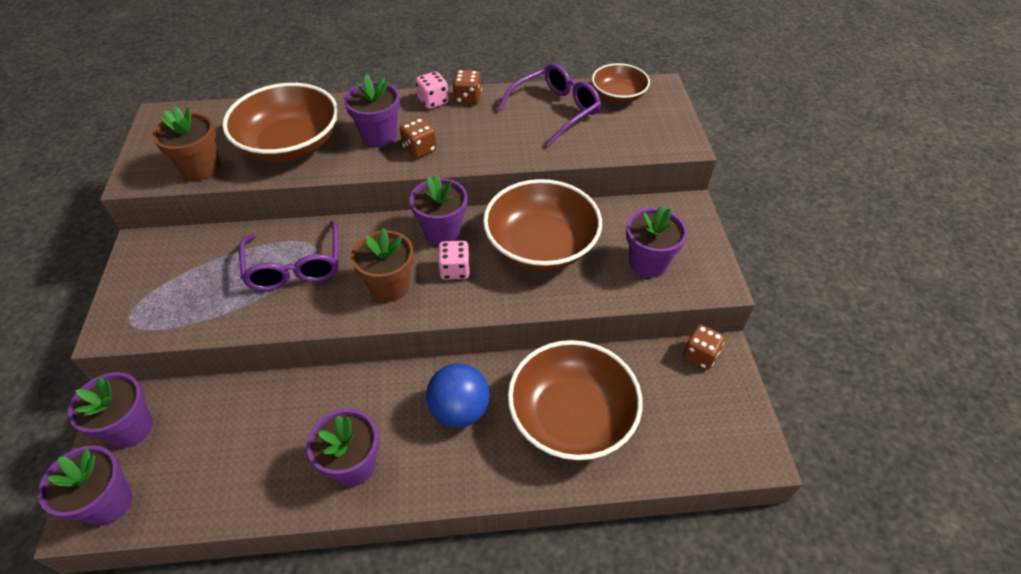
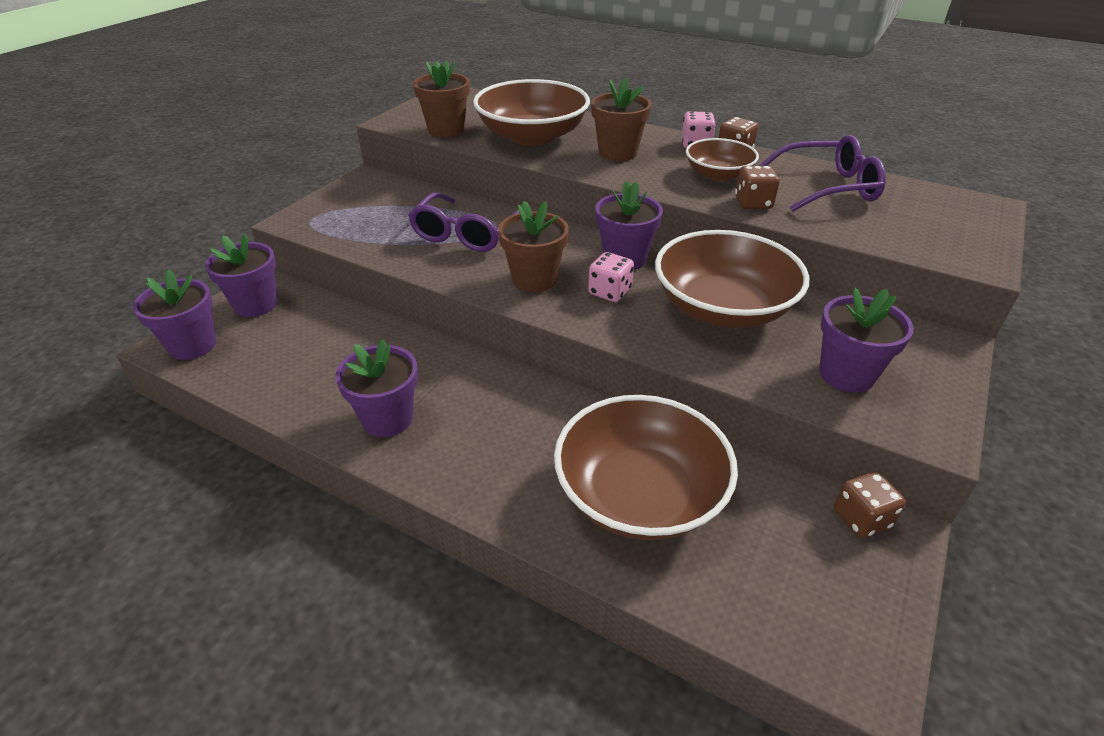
camera: 35 degrees right, 10 degrees down
(379, 135) = (617, 153): purple flower pot -> brown flower pot
(419, 149) = (647, 173): brown dice -> brown dice (753, 203)
(459, 410) = (524, 426): blue ball -> none
(618, 95) = (921, 197): brown bowl -> brown bowl (718, 174)

